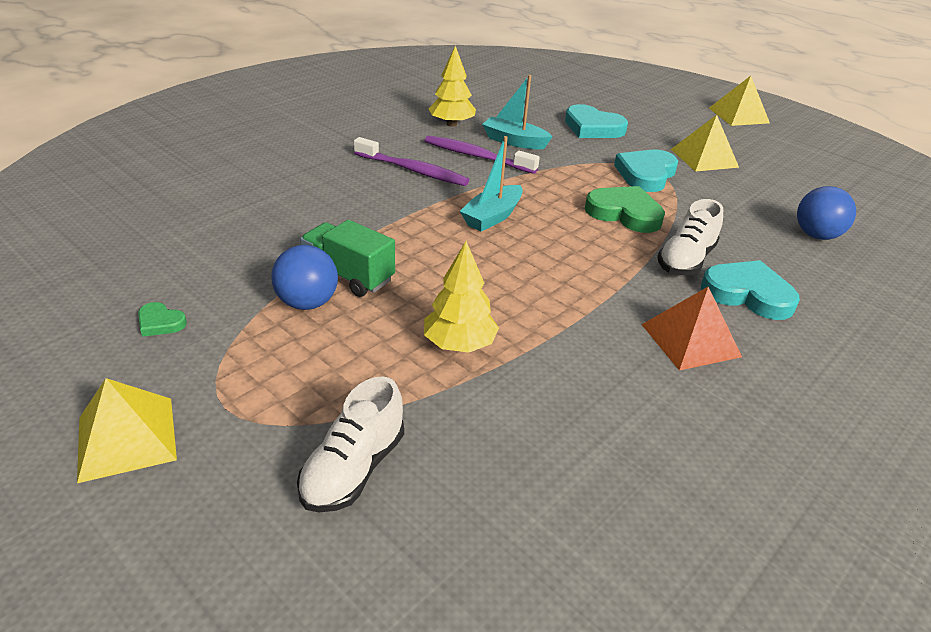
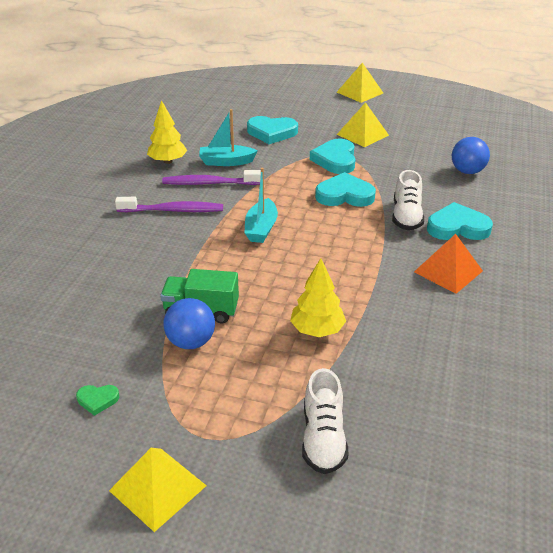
camera: 25 degrees left, 0 degrees up
(624, 213) = (344, 195): green heart -> turquoise heart

